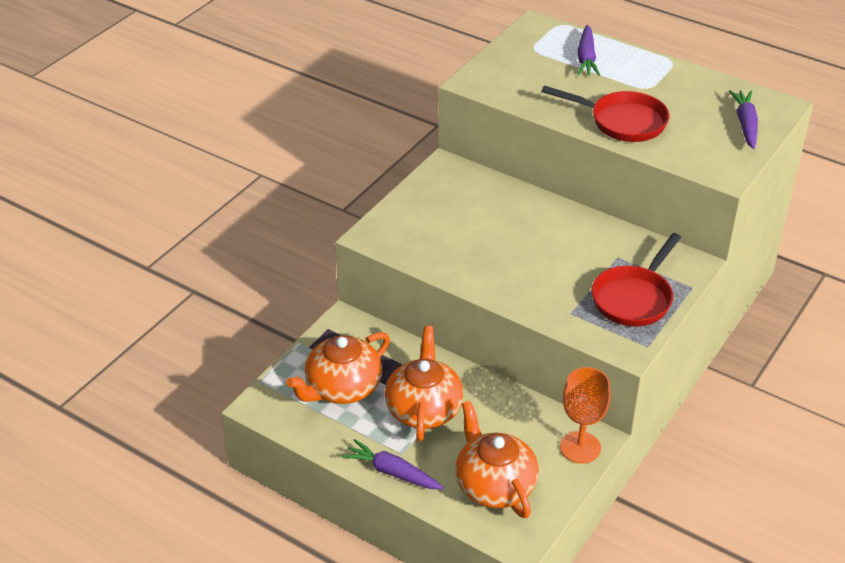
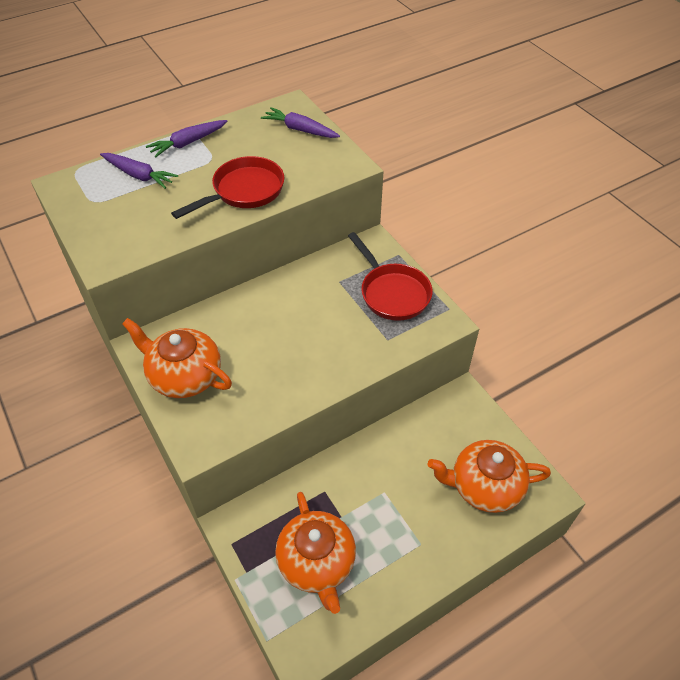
camera: 65 degrees left, 10 degrees up
(392, 472) = (440, 561): purple carrot -> purple carrot (188, 143)
(424, 408) = (376, 503): orange teapot -> orange teapot (184, 375)
(580, 447) = (468, 409): orange goblet -> none

